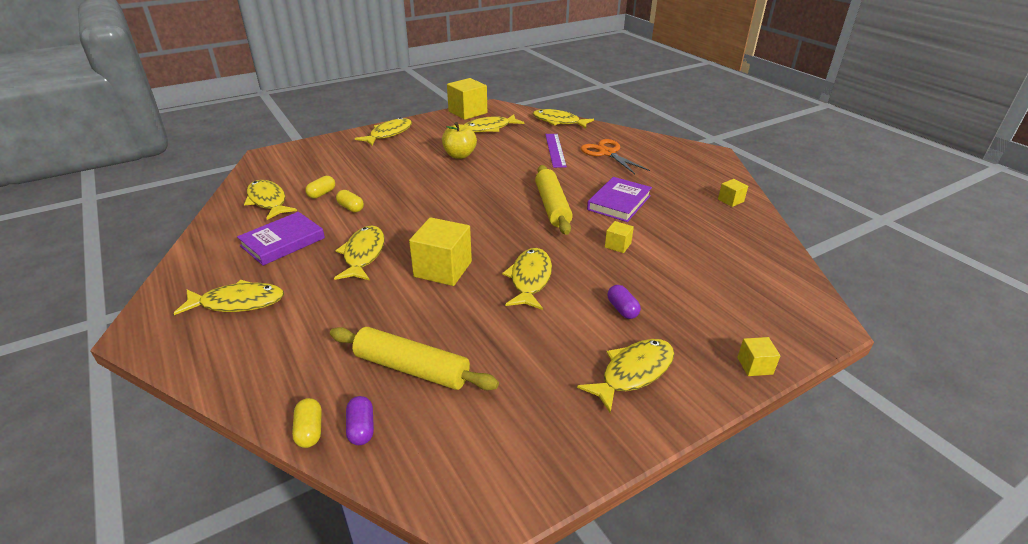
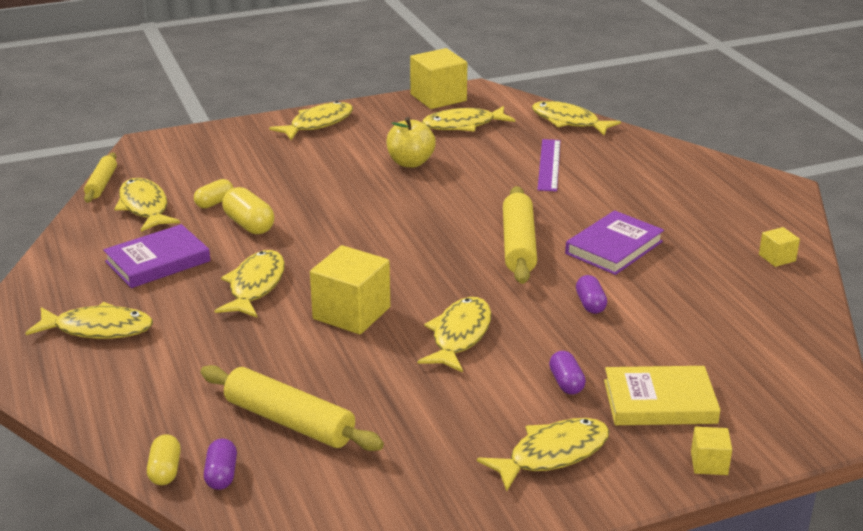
camera: 10 degrees right, 5 degrees down
(233, 186) = (102, 184): none -> yellow rolling pin
(351, 208) = (249, 225): yellow capsule -> yellow capsule, size x1.51
(607, 153) = (623, 175): orange scissors -> none
(617, 245) = (590, 304): yellow cube -> purple capsule
(697, 317) = (659, 402): none -> yellow book

